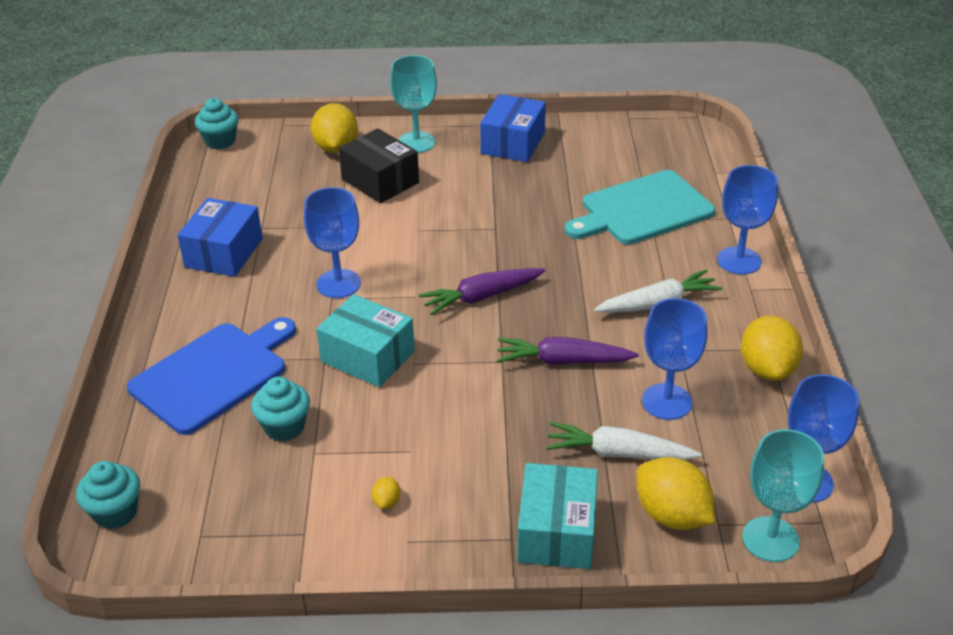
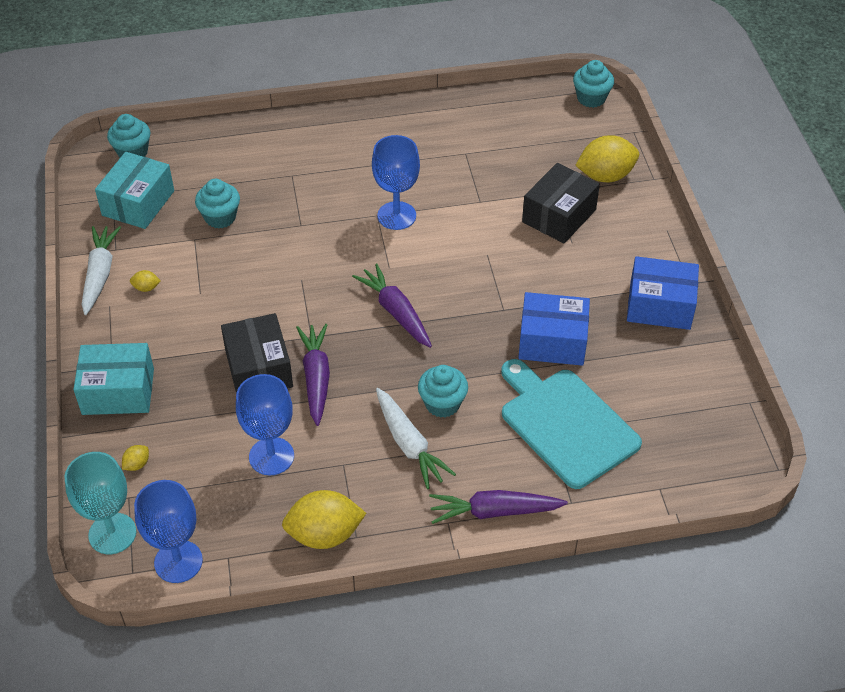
camera: 80 degrees right, 10 degrees up
(213, 374) = (273, 167): blue cutting board -> none
(224, 253) = (424, 138): blue box -> blue box (552, 341)
(367, 356) = (305, 250): turquoise box -> turquoise box (138, 203)
(416, 142) = (635, 231): turquoise goblet -> none
(542, 405) = (259, 369): none -> black box
(609, 278) = (442, 404): none -> turquoise cupcake
(618, 453) = (205, 425): white carrot -> white carrot (100, 274)
(671, 515) = (137, 464): yellow lemon -> yellow lemon, size x0.43
(739, 261) = (494, 512): blue goblet -> purple carrot

